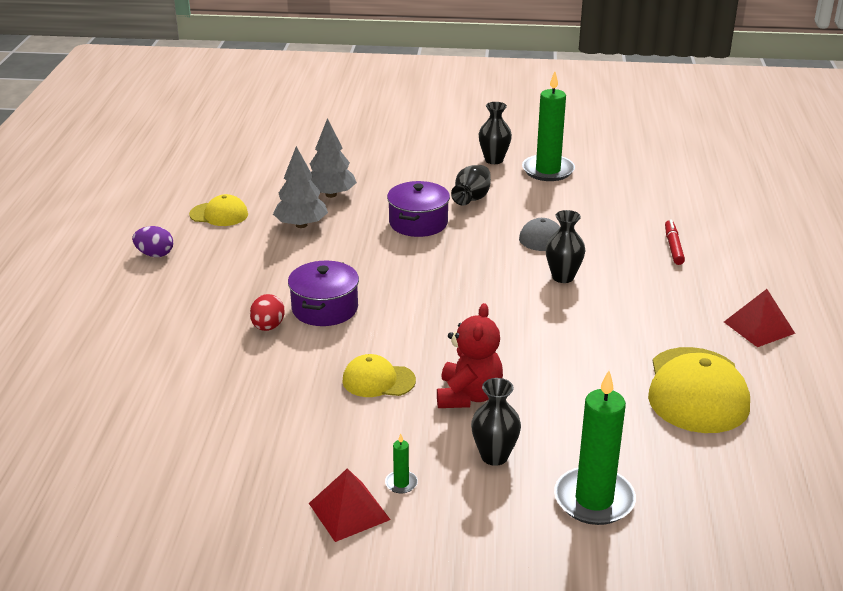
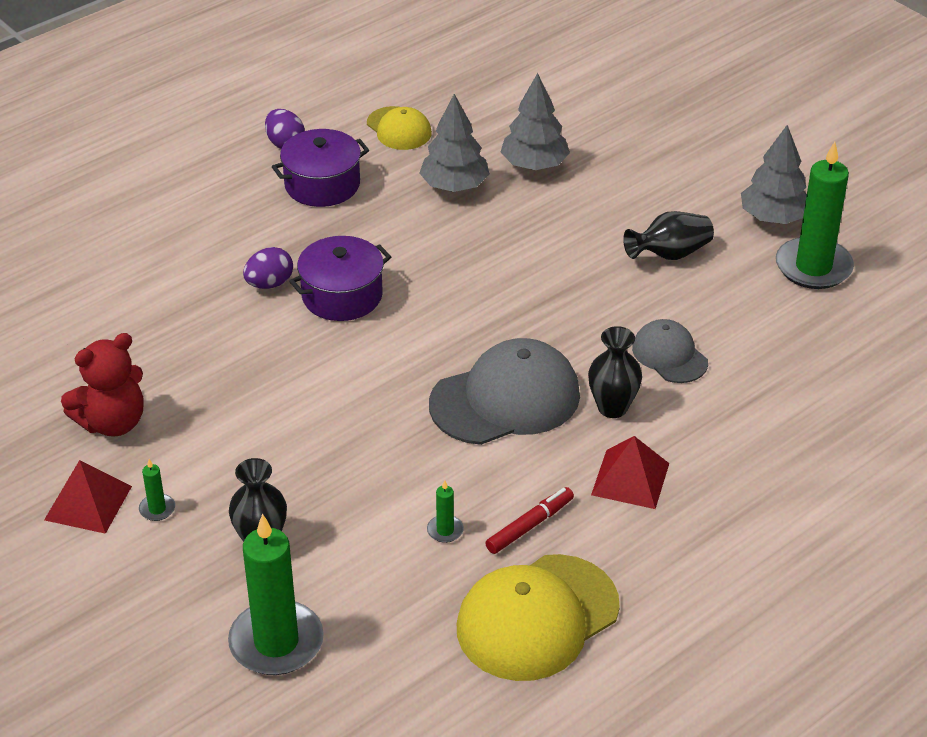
camera: 45 degrees right, 10 degrees up
(268, 327) = (269, 284): red egg -> purple egg
(378, 380) = (279, 401): yellow cap -> none
(418, 223) = (568, 251): purple pot -> purple pot (322, 184)
(468, 396) = (328, 470): red teddy bear -> red teddy bear (112, 422)
(494, 160) = (773, 217): black vase -> grey tree
(504, 304) = (505, 399): none -> grey cap
(582, 382) = (445, 530): none -> green candle
(673, 247) = (793, 450): red marker -> red marker (530, 526)
(759, 327) = (720, 603): red pyramid -> red pyramid (630, 479)

